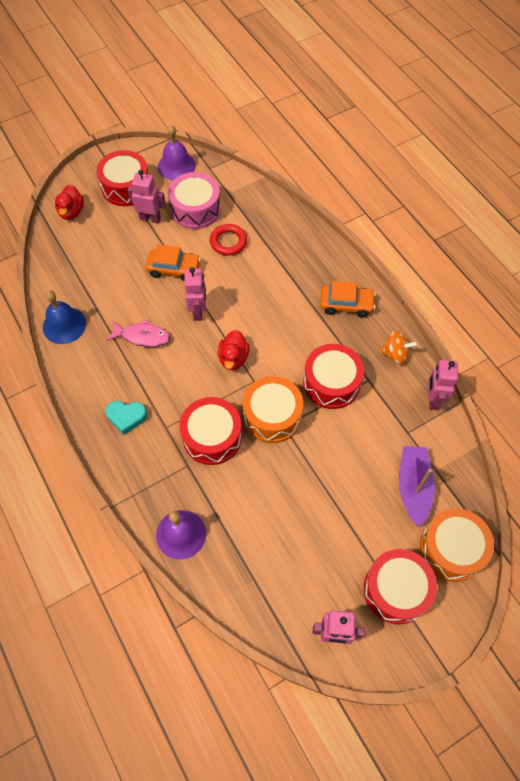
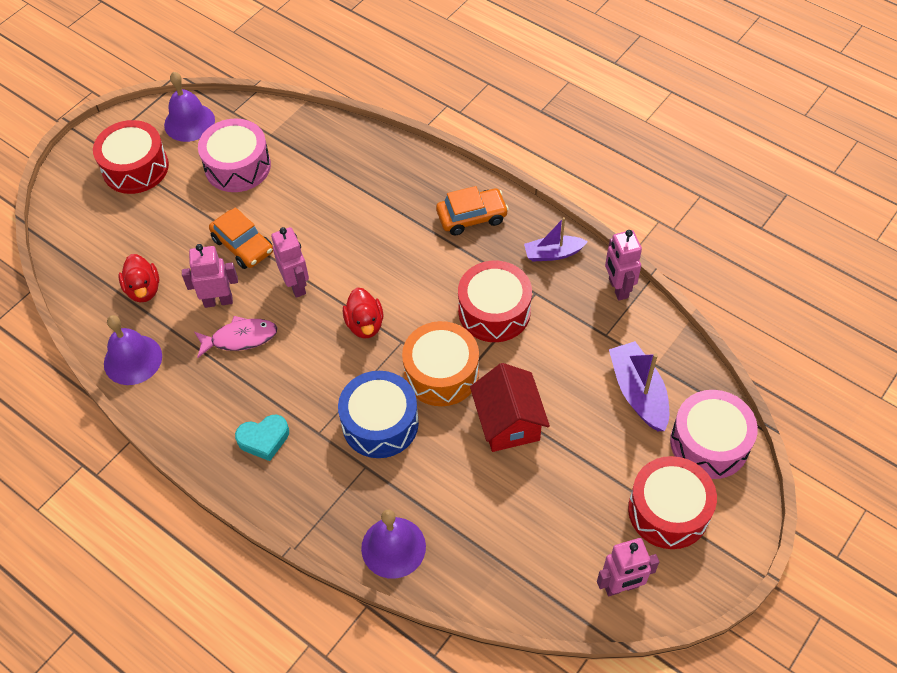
camera: 20 degrees left, 5 degrees down
(64, 325) = (133, 359): blue bell -> purple bell
(71, 212) = (77, 220): red duck -> red duck (143, 289)
(150, 218) = (185, 195): pink robot -> pink robot (218, 301)
(174, 269) = (243, 245): orange car -> orange car turned 60 degrees clockwise
(212, 437) = (380, 423): red drum -> blue drum
(228, 242) = (296, 191): red ring -> none
(305, 472) = (508, 422): none -> red house
(395, 354) = (553, 253): orange spinning top -> purple boat
(451, 549) = (709, 443): orange drum -> pink drum

